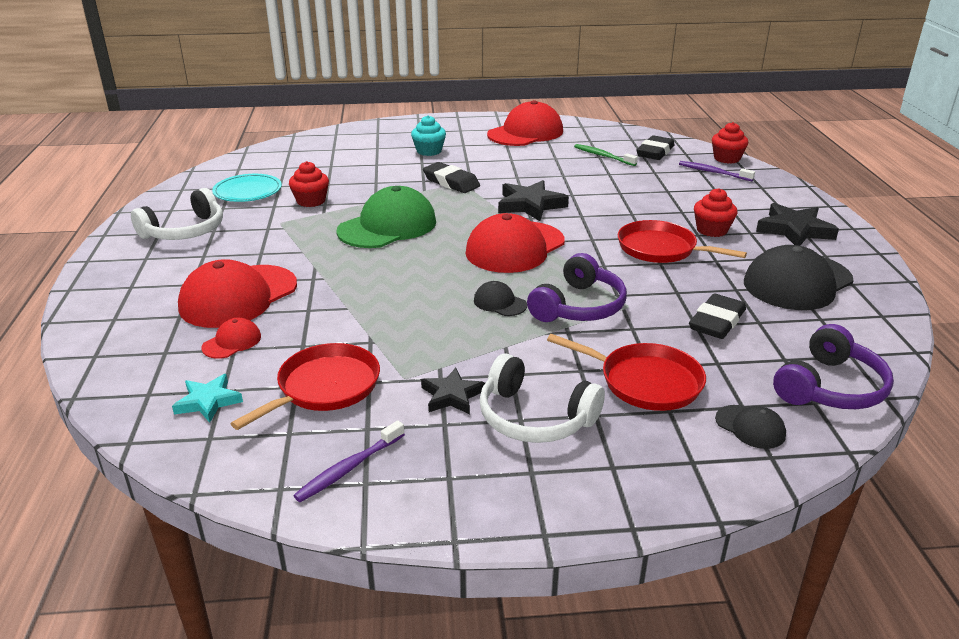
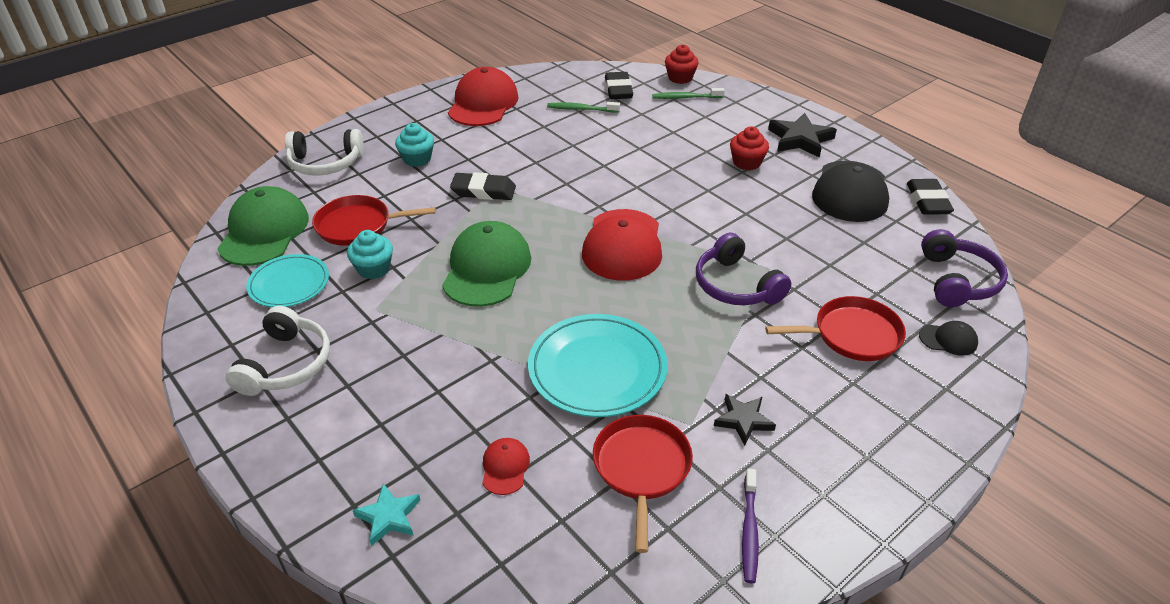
camera: 35 degrees left, 10 degrees up
(208, 401) = (564, 539): turquoise star -> turquoise star (388, 517)
(238, 296) = (446, 415): red cap -> none
(273, 160) = (264, 231): none -> green cap
(311, 201) = (374, 269): red cupcake -> turquoise cupcake
(381, 314) = (597, 369): none -> turquoise plate
(500, 303) = (676, 310): black cap -> none
(530, 205) = (583, 191): black star -> none
(534, 417) = (819, 407): white headphones -> white headphones (325, 163)
(578, 306) = (736, 285): purple headphones -> purple headphones turned 150 degrees clockwise
(660, 249) = (731, 198): red pan -> red pan (357, 226)
(713, 172) = (685, 97): purple toothbrush -> green toothbrush
(716, 322) = (839, 255): black eraser -> black eraser (928, 201)

